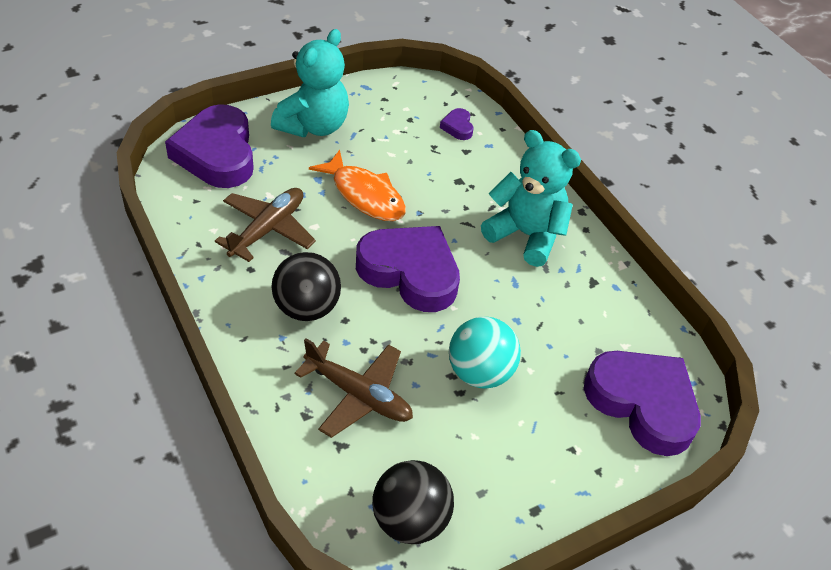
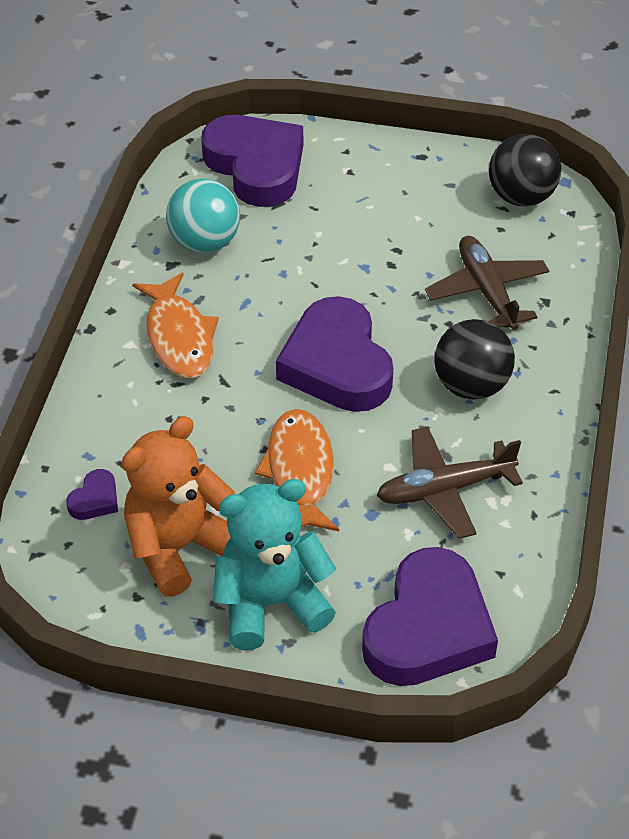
camera: 135 degrees left, 0 degrees up
(389, 127) = (178, 547): none -> orange teddy bear
(479, 372) = (364, 253): turquoise ball -> turquoise ball (205, 242)
(526, 235) = (179, 337): turquoise teddy bear -> orange fish
(642, 403) = (256, 166): purple heart -> purple heart turned 150 degrees clockwise

